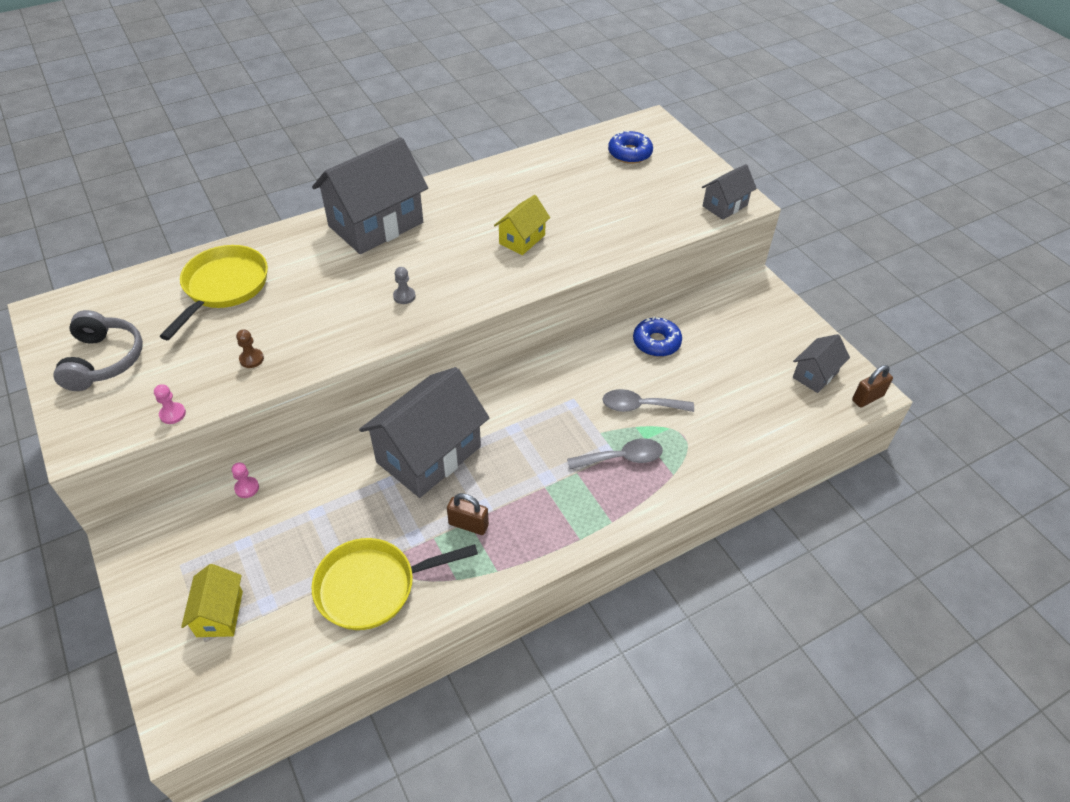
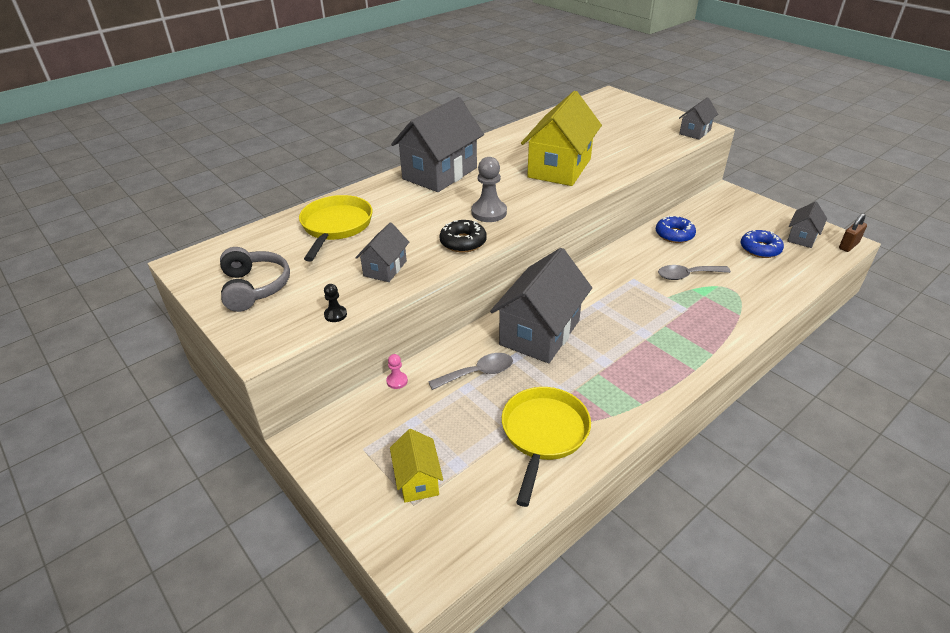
camera: 10 degrees left, 10 degrees down
(172, 414) = (335, 315): pink pawn -> black pawn
(251, 359) = (385, 268): brown pawn -> grey house
(354, 336) = (463, 242): none -> black donut
(372, 587) = (543, 434): yellow pan -> yellow pan turned 135 degrees clockwise
(404, 296) = (489, 212): grey pawn -> grey pawn, size x1.94
(468, 525) = (599, 375): brown padlock -> none
(522, 239) = (559, 168): yellow house -> yellow house, size x1.99
(622, 458) = (694, 310): grey spoon -> grey spoon (478, 373)
(629, 153) = (606, 112): blue donut -> blue donut (760, 249)

